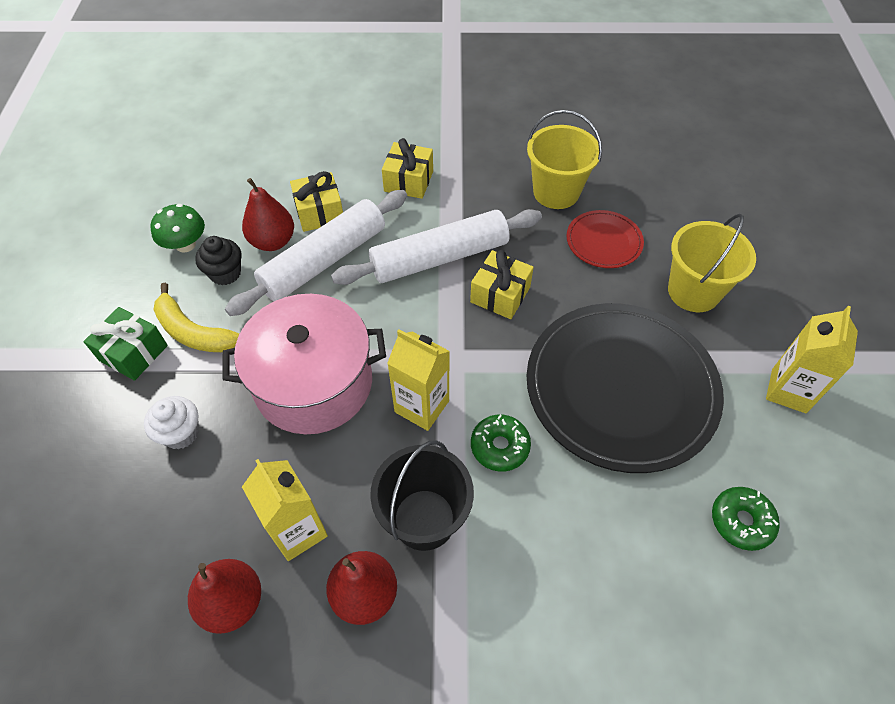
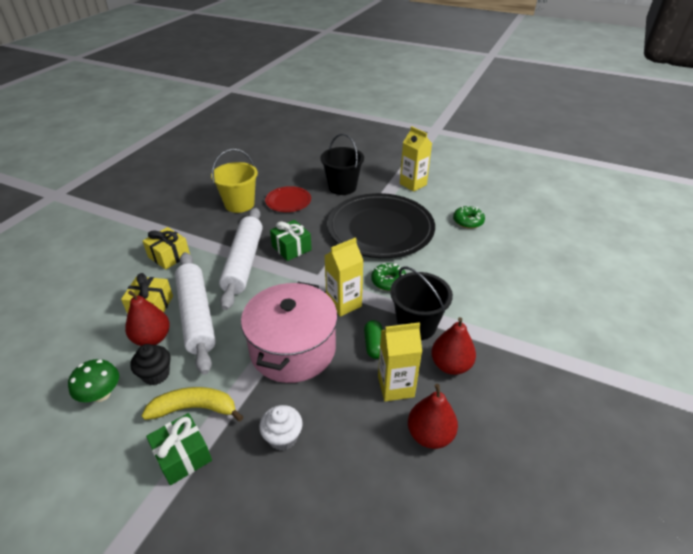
camera: 65 degrees left, 15 degrees down
(193, 331) = (195, 408): yellow banana -> yellow banana turned 150 degrees counterclockwise
(360, 475) = (374, 345): none -> green capsule
(500, 295) = (291, 248): yellow gift -> green gift
(693, 291) = (342, 187): yellow bucket -> black bucket

